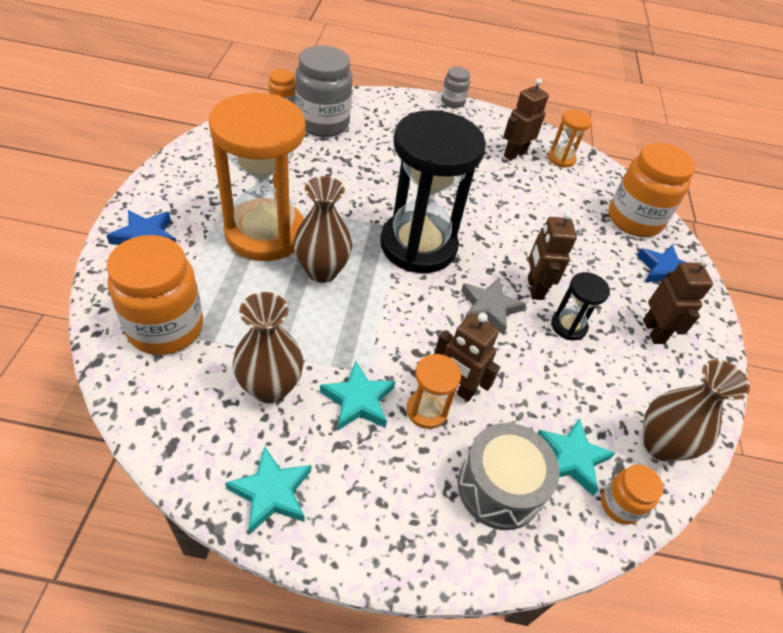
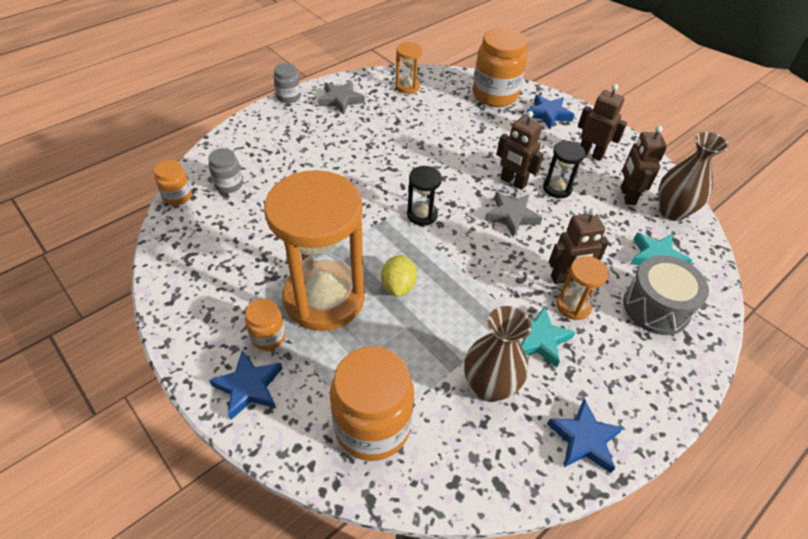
camera: 45 degrees left, 0 degrees up
(271, 492) = (584, 439): turquoise star -> blue star
(322, 123) = (229, 184): grey jar -> grey jar, size x0.50
(322, 271) = (398, 286): brown vase -> yellow lemon
(418, 245) = (422, 215): black hourglass -> black hourglass, size x0.44
(488, 130) = (341, 100): none -> grey star
(514, 154) = (379, 105): brown robot -> brown robot (627, 196)
(620, 505) = (701, 259): orange jar -> orange jar (268, 337)

